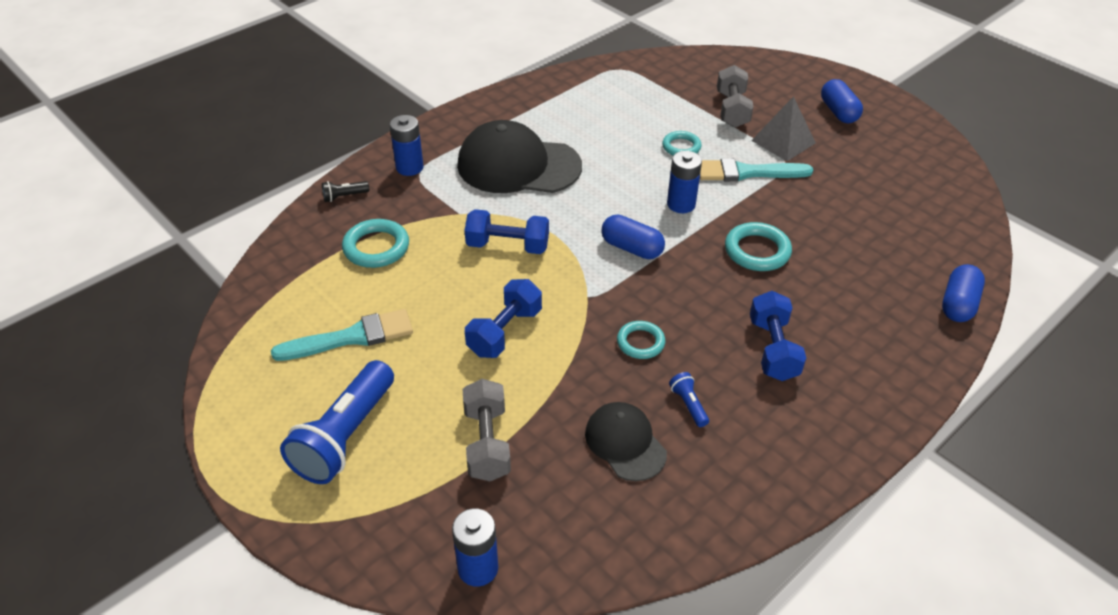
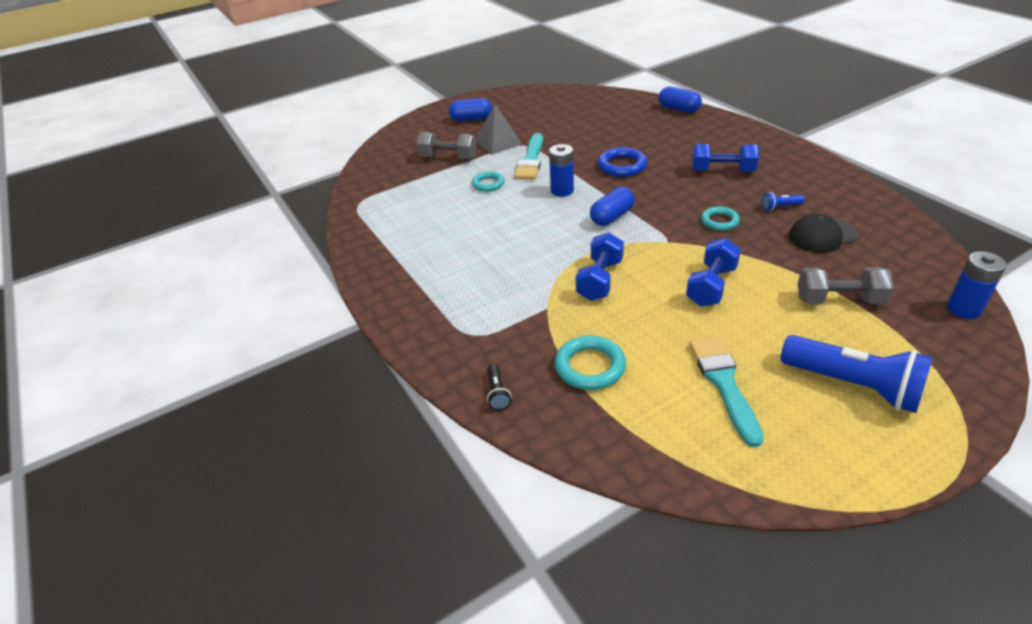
camera: 75 degrees left, 5 degrees down
(409, 167) = (461, 341): blue battery -> none
(505, 332) = (711, 286): blue dumbbell -> blue dumbbell turned 75 degrees clockwise
(518, 165) = (484, 268): black cap -> none
(757, 251) = (622, 166): turquoise ring -> blue ring

